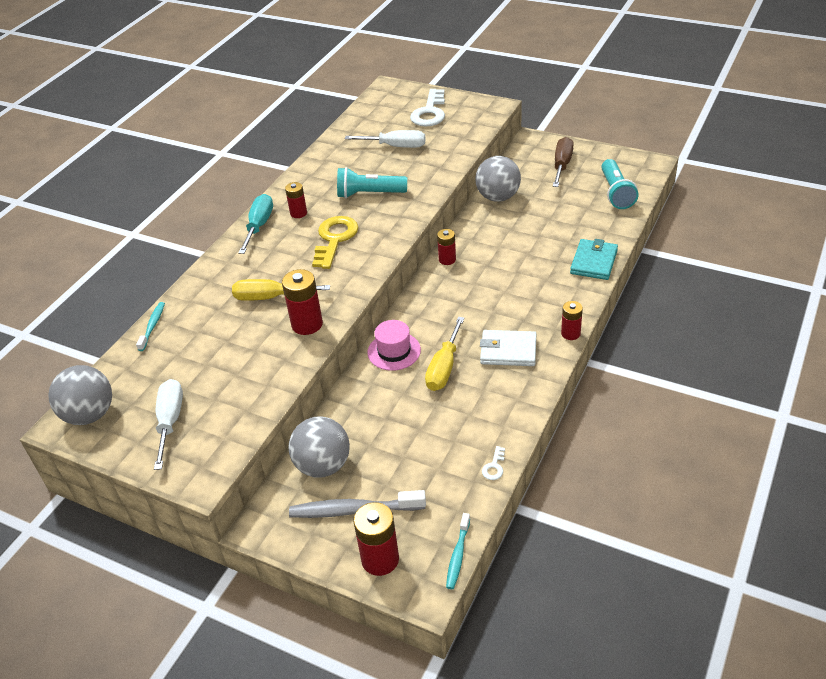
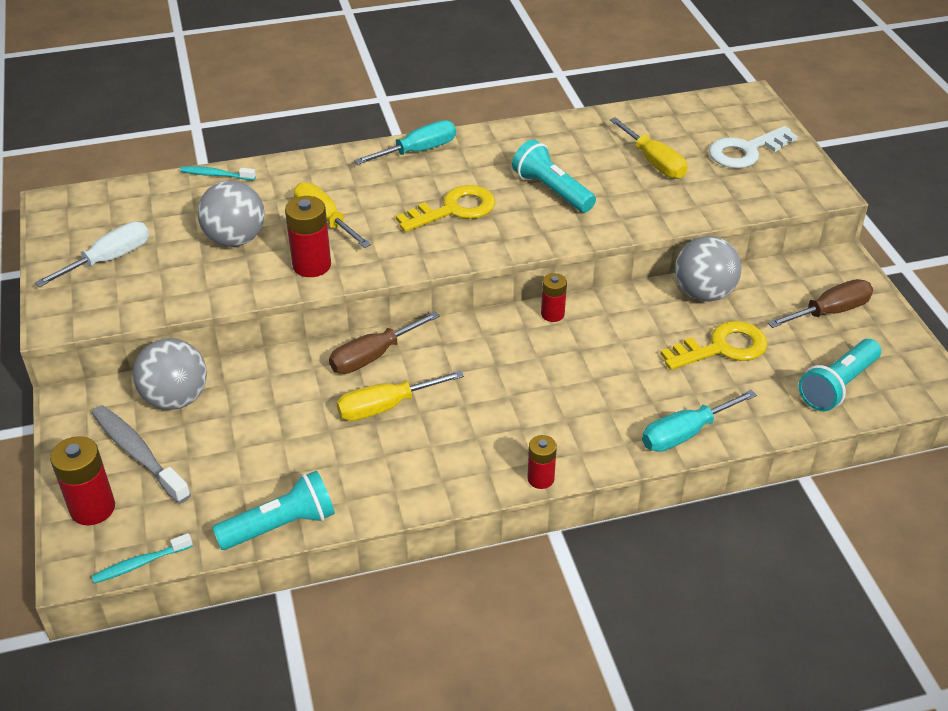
camera: 45 degrees right, 0 degrees up
(90, 414) = (78, 210): grey ball -> grey ball (235, 239)
(152, 326) = (216, 175): turquoise toothbrush -> turquoise toothbrush turned 135 degrees counterclockwise
(298, 213) = (466, 163): red battery -> none
(394, 351) = (373, 356): pink hat -> brown screwdriver
(396, 146) = (654, 162): white screwdriver -> yellow screwdriver
(494, 466) = (280, 525): white key -> turquoise flashlight
(508, 351) = (460, 442): white wallet -> none
(546, 214) = (722, 348): none -> yellow key
(594, 262) = (685, 433): turquoise wallet -> turquoise screwdriver

